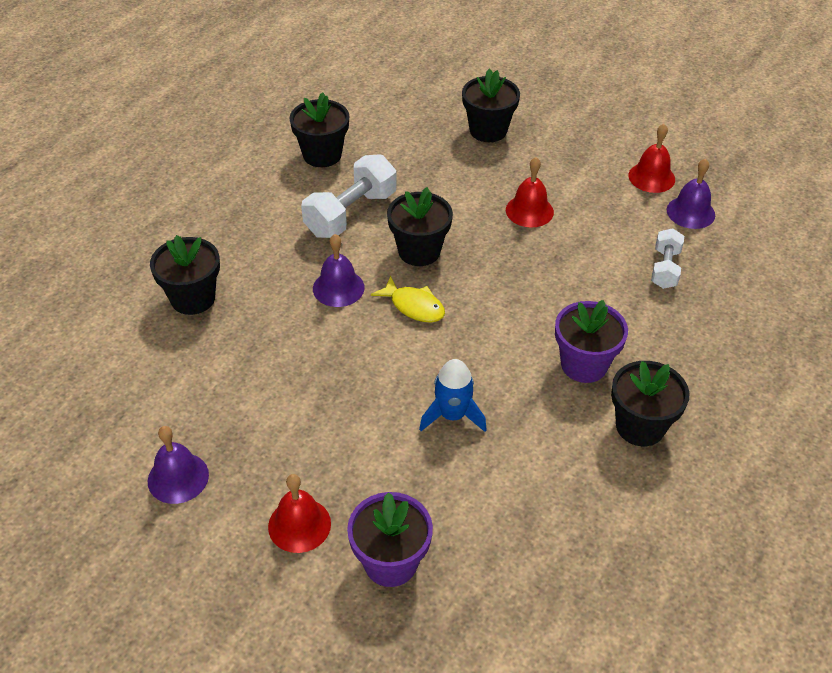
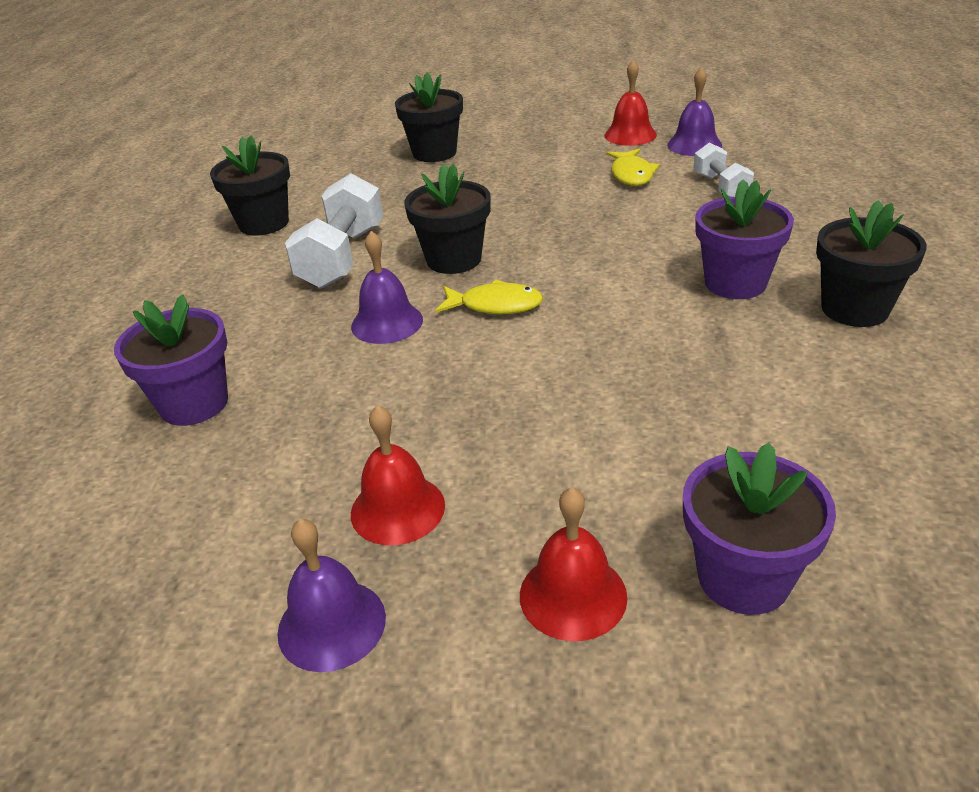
camera: 25 degrees left, 10 degrees down
(193, 298) = (194, 403): black flower pot -> purple flower pot
(452, 415) = (646, 383): blue rocket -> none
(529, 211) = (540, 192): red bell -> red bell (397, 509)
(611, 223) = (631, 175): none -> yellow fish

